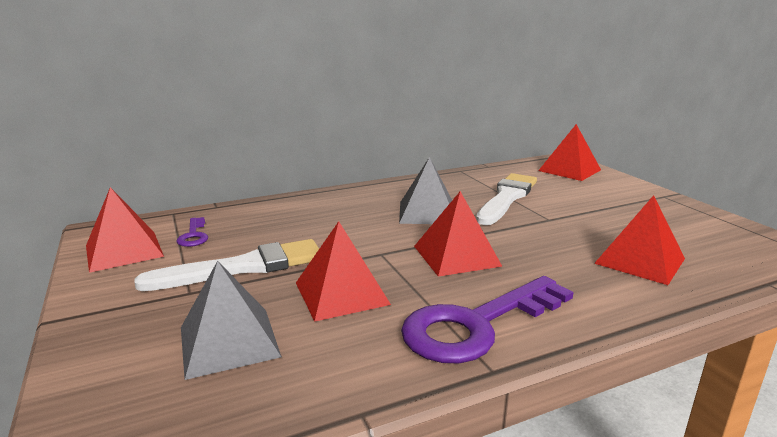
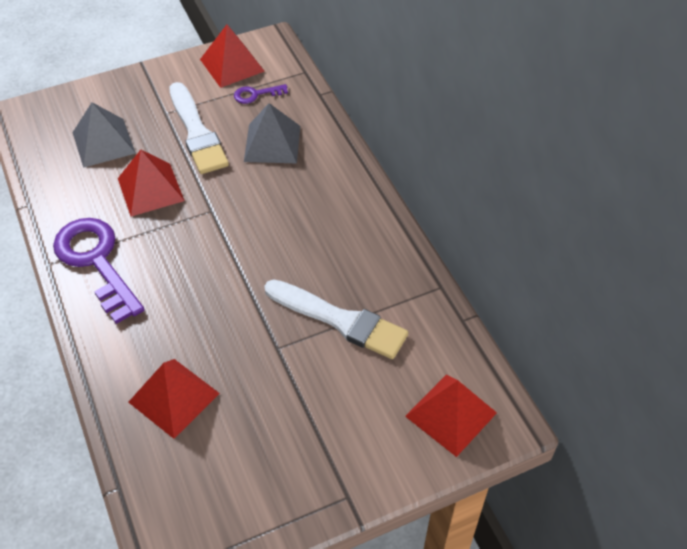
camera: 90 degrees right, 30 degrees up
(427, 212) = (299, 245): grey pyramid -> grey pyramid (272, 143)
(456, 256) = (200, 260): red pyramid -> none

